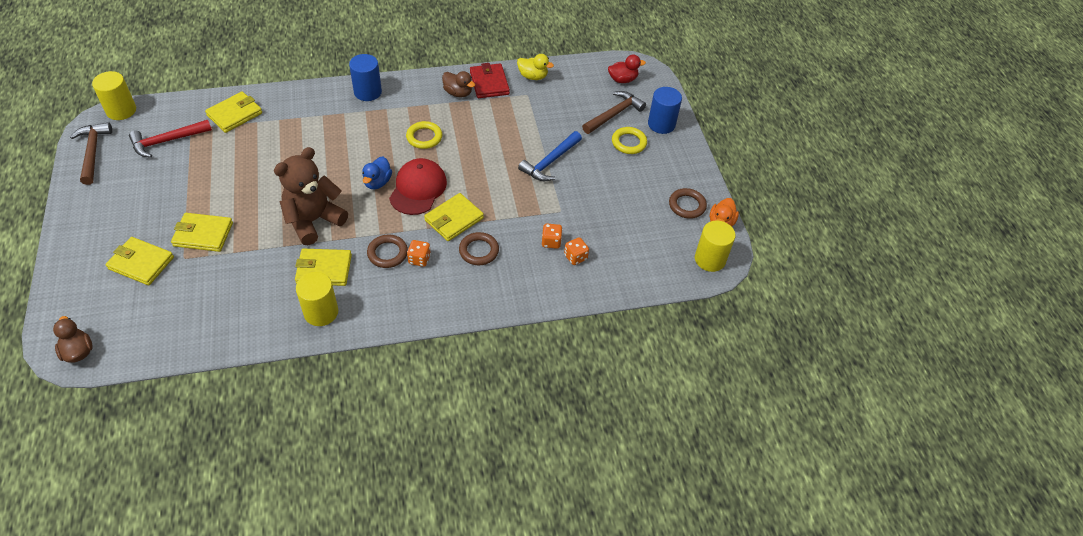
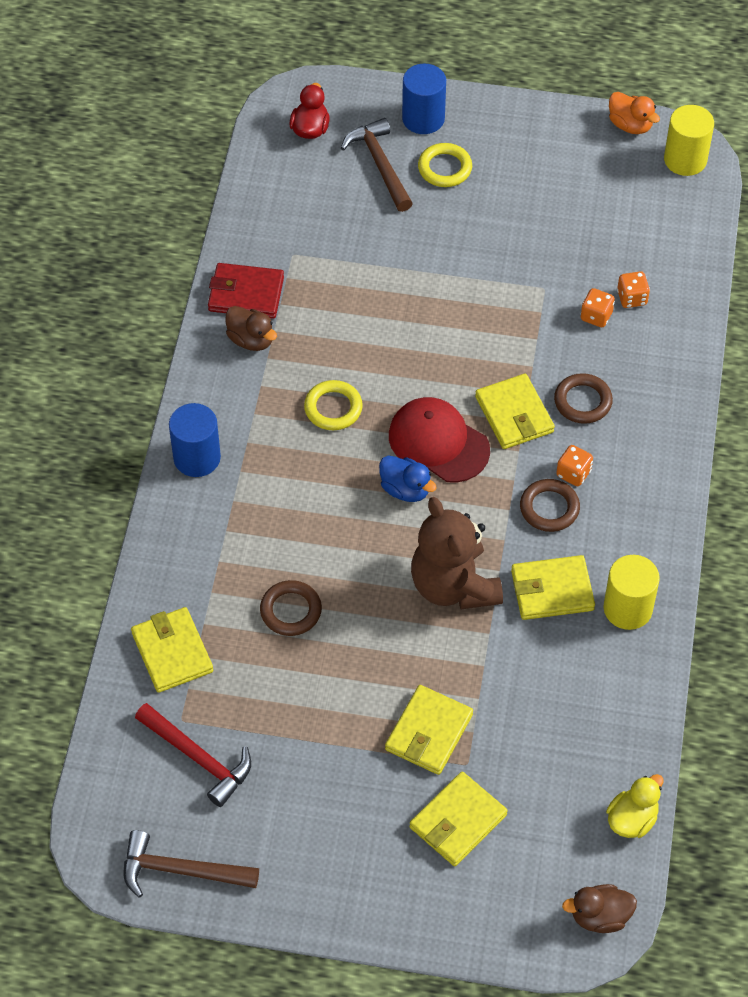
camera: 65 degrees left, 5 degrees up
(121, 110) = (90, 819): yellow cylinder -> none
(167, 141) = (198, 758): red hammer -> red hammer turned 45 degrees counterclockwise
(324, 269) = (552, 590): yellow wallet -> yellow wallet turned 60 degrees clockwise
(458, 93) = (251, 340): brown duck -> brown duck turned 75 degrees clockwise
(533, 76) = (254, 235): yellow duck -> yellow duck (632, 819)
(550, 162) = (446, 270): blue hammer -> none
(687, 205) = (586, 148): brown ring -> brown ring (291, 611)

